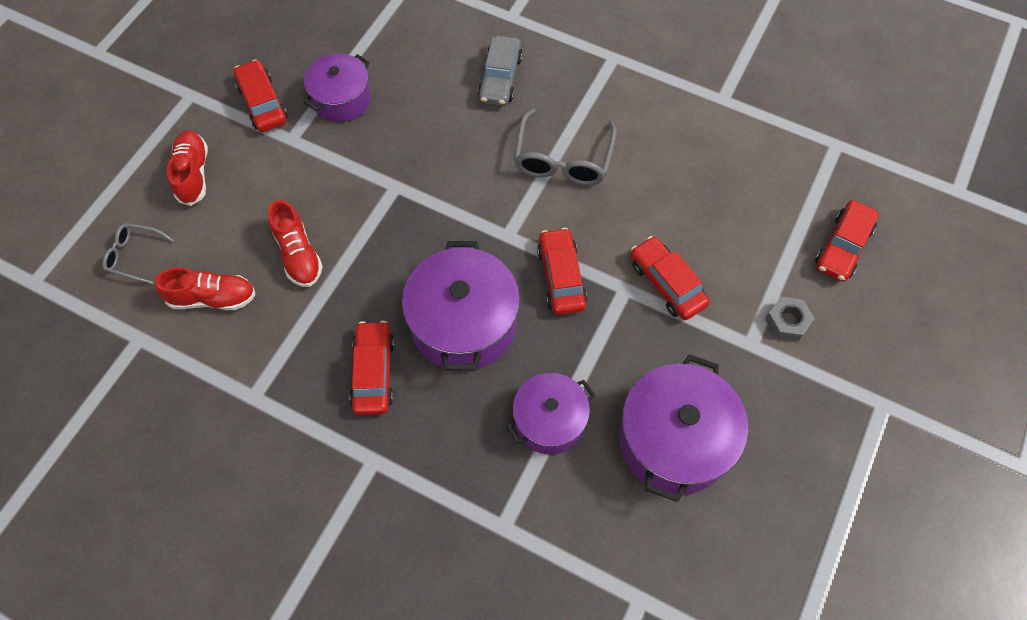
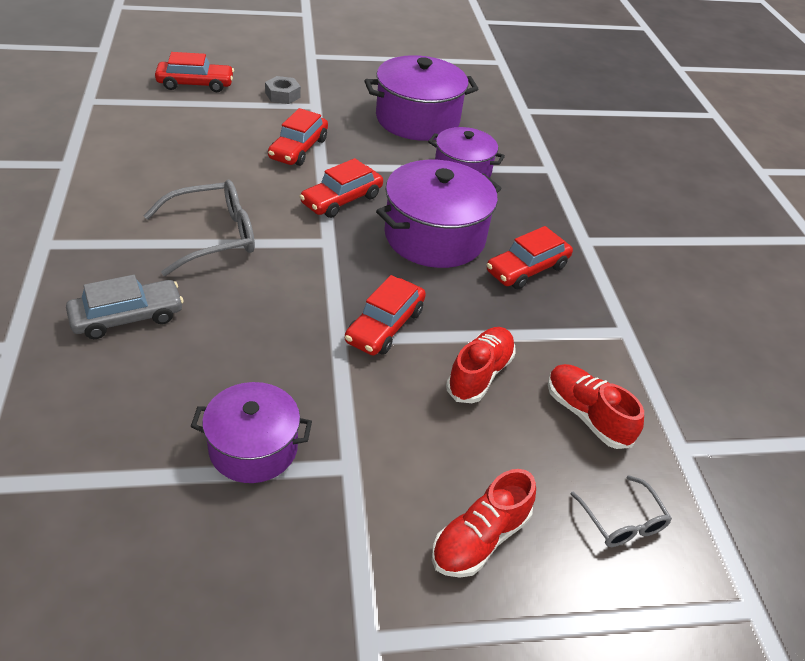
camera: 130 degrees left, 20 degrees down
(262, 103) = (318, 533): red car -> red car (384, 326)

